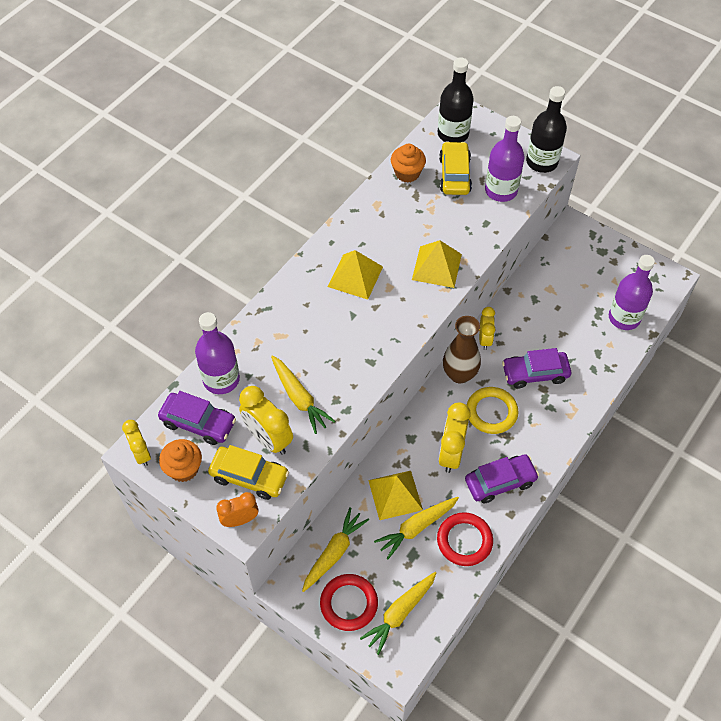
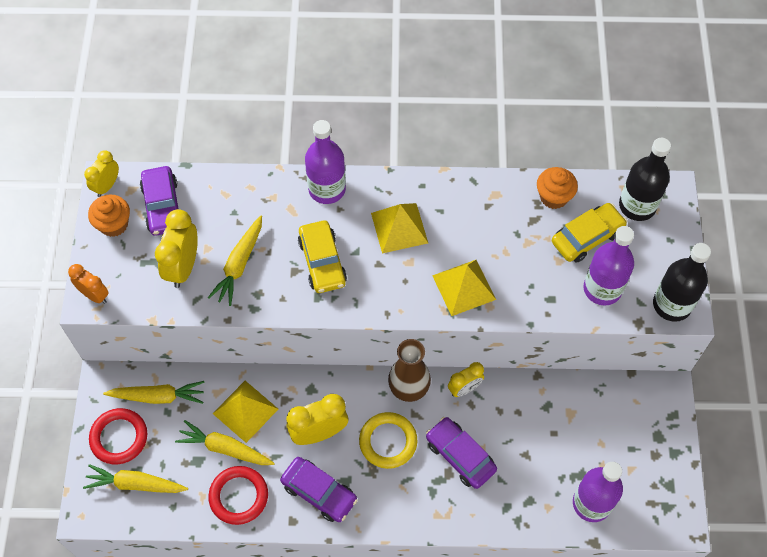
camera: 55 degrees right, 5 degrees up
(221, 379) = (215, 195): purple bottle -> purple bottle (327, 189)
(249, 476) = (138, 276): yellow car -> yellow car (322, 262)

